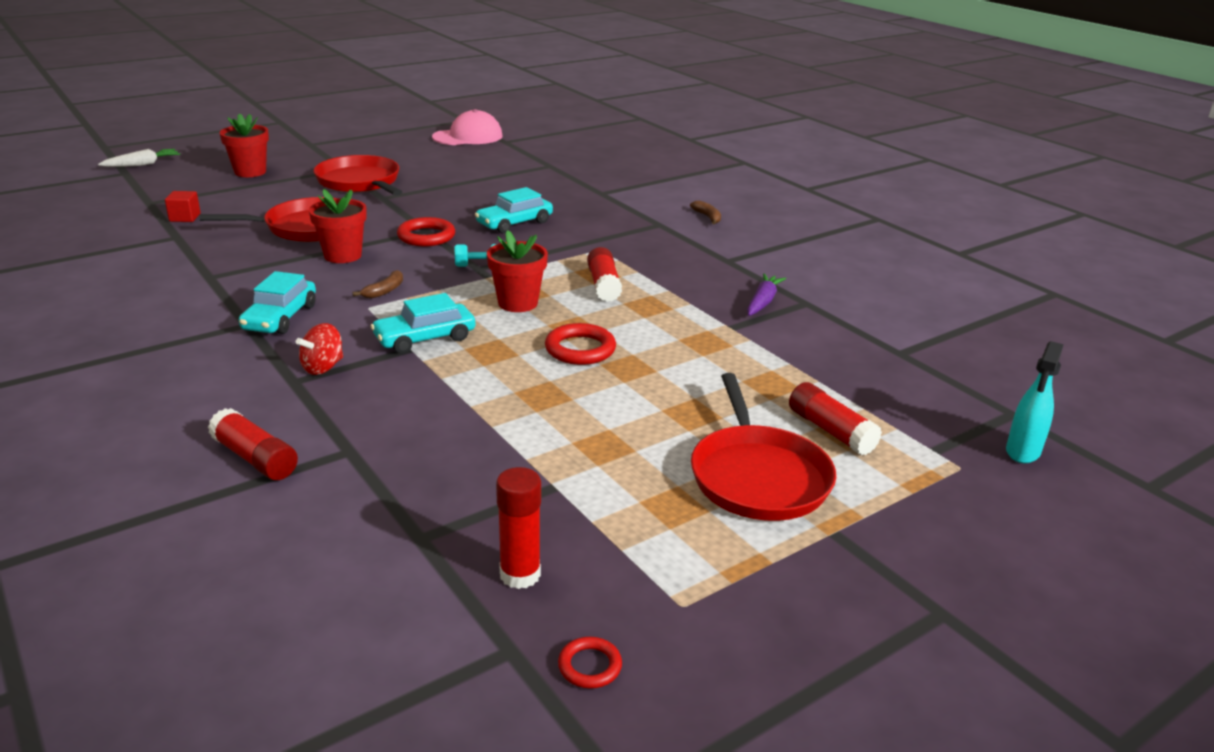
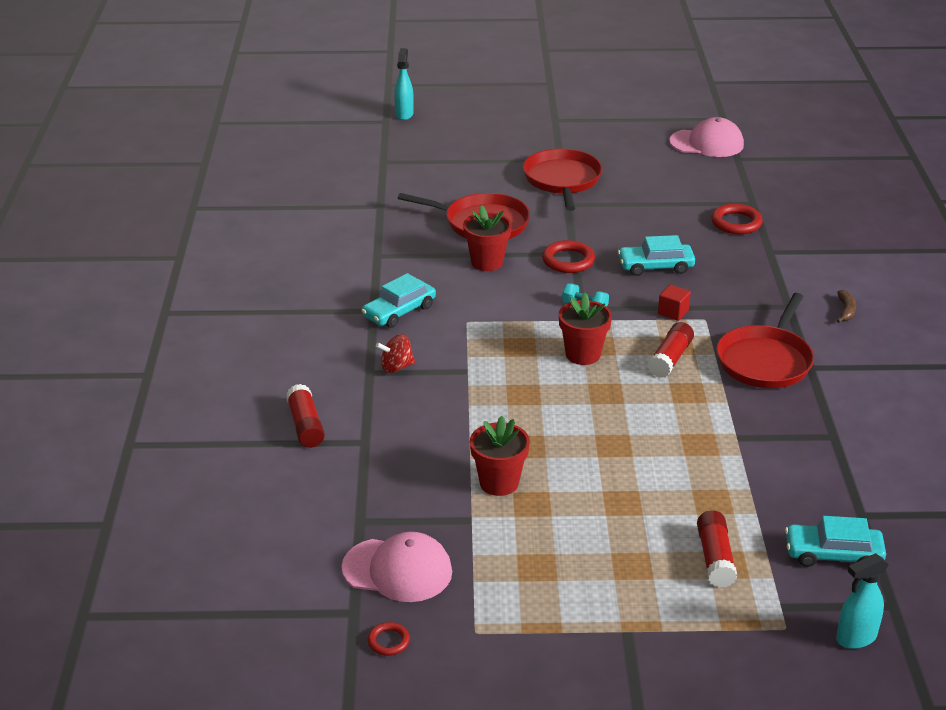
camera: 35 degrees right, 5 degrees up
(142, 164) = (404, 114): white carrot -> turquoise spray bottle
(185, 217) = (398, 186): red cube -> red cube (673, 312)
(250, 172) = (481, 144): red flower pot -> red flower pot (499, 483)
(384, 291) = (491, 309): brown banana -> none
(425, 338) = (485, 365): turquoise car -> turquoise car (833, 554)
(520, 574) = (397, 570): red glue stick -> pink cap
(580, 349) = (591, 415): red ring -> red ring (736, 223)
(757, 476) = (618, 570): red pan -> red pan (765, 360)
(762, 302) = (794, 422): purple carrot -> none

